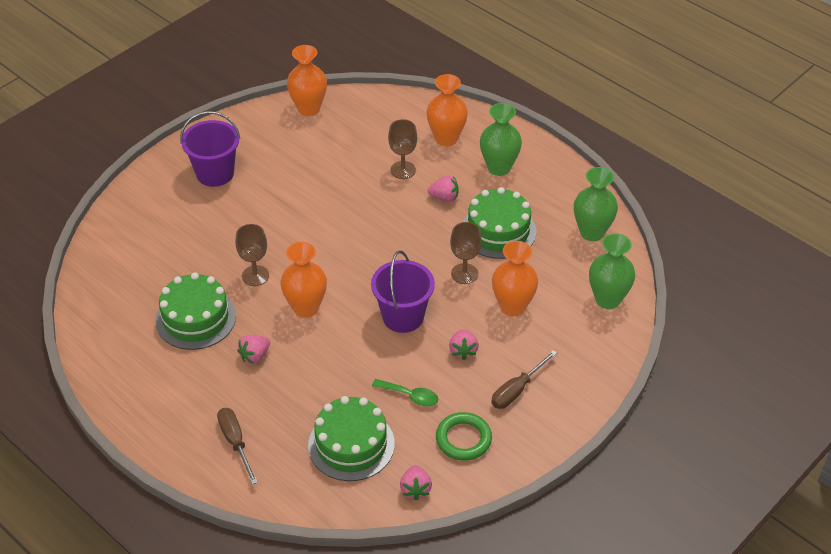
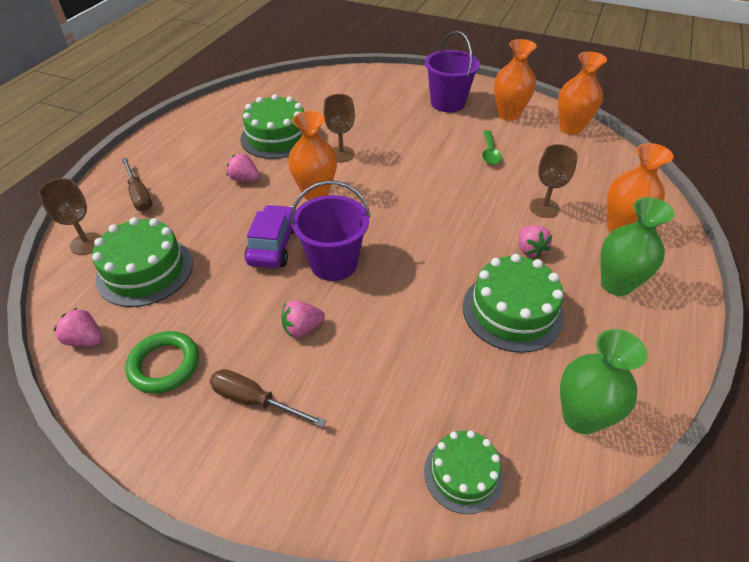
camera: 70 degrees right, 0 degrees up
(235, 442) = (139, 195): brown screwdriver -> brown screwdriver turned 105 degrees clockwise
(362, 351) = (273, 245): none -> purple car
(410, 396) = (221, 299): green spoon -> green spoon (490, 153)
(415, 489) = (85, 339): pink strawberry -> pink strawberry turned 45 degrees clockwise
(464, 274) = (423, 298): brown goblet -> brown goblet (87, 243)
(512, 307) = (394, 359): orange vase -> orange vase (508, 114)
(608, 299) = (463, 473): green vase -> green cake

